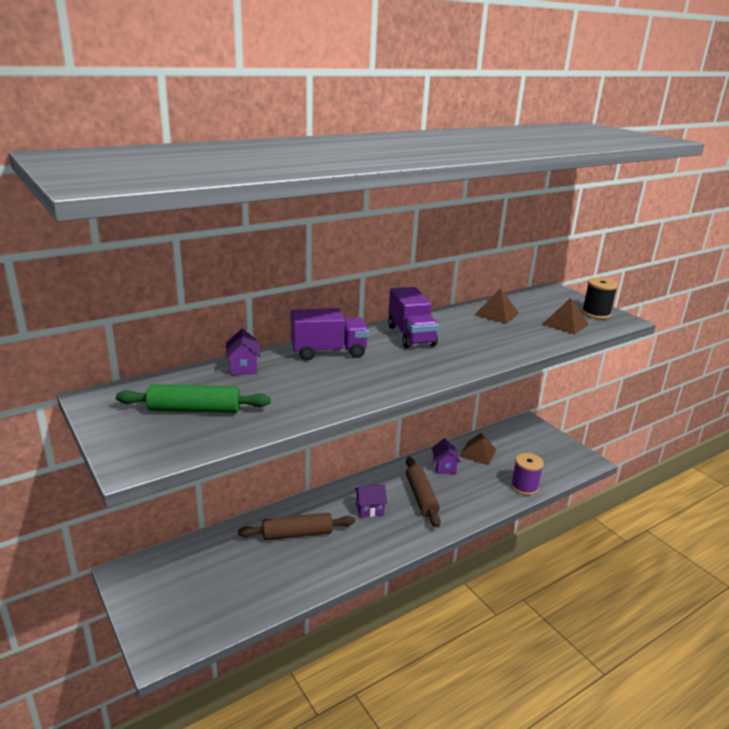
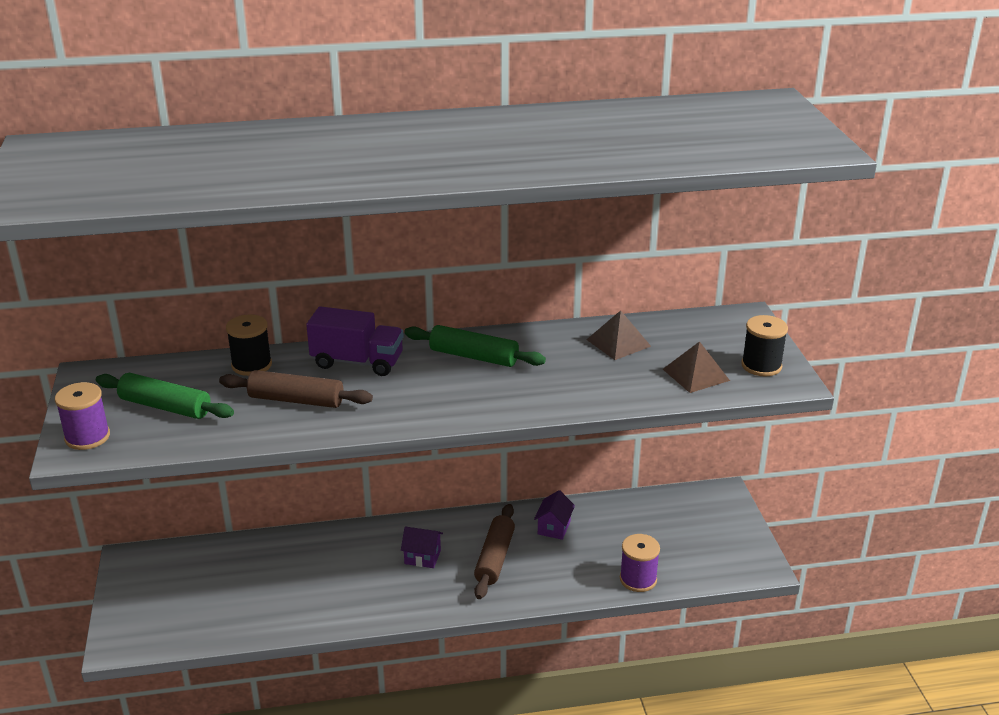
camera: 25 degrees right, 5 degrees up
(139, 447) = (87, 437): none -> purple spool
(243, 367) = (251, 365): purple house -> black spool
(297, 534) = (322, 564): brown rolling pin -> brown rolling pin (296, 400)
(411, 336) = (473, 356): purple truck -> green rolling pin
(478, 453) = (614, 519): brown pyramid -> none

